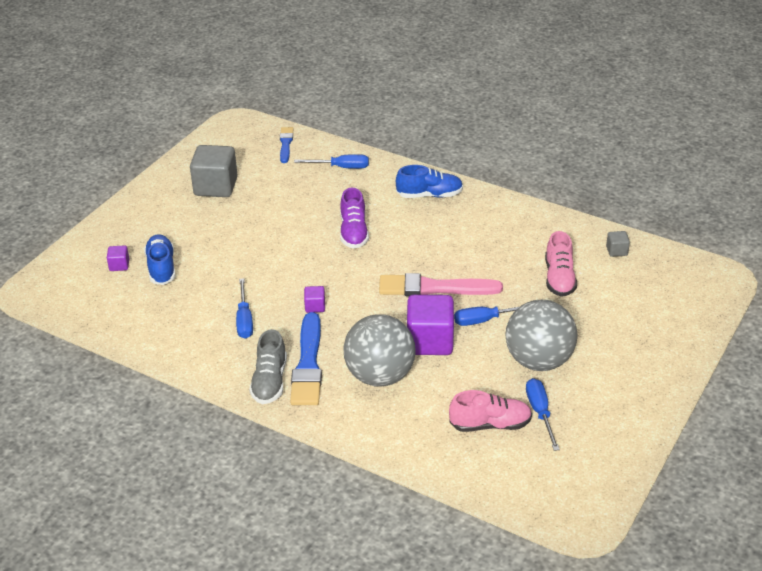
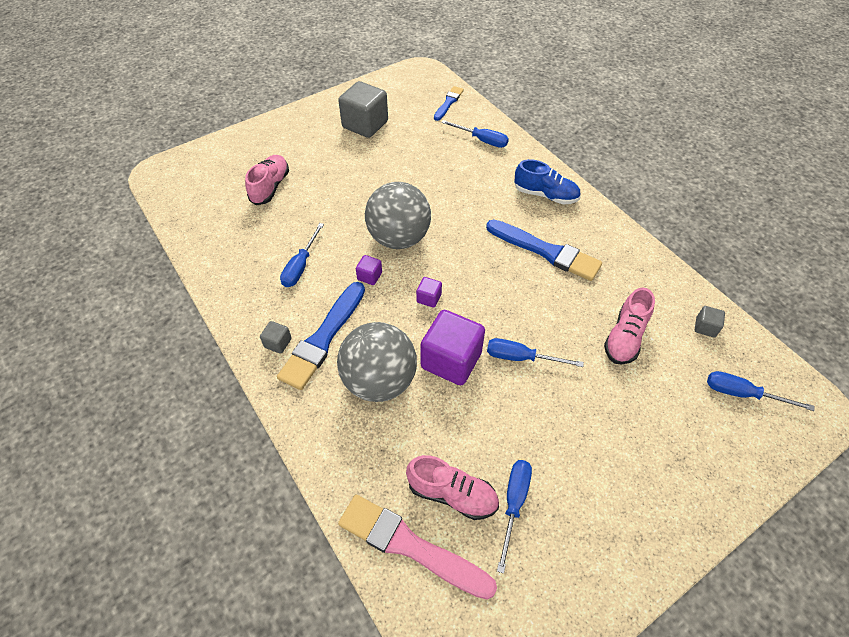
camera: 25 degrees right, 15 degrees up
(119, 265) = (240, 173): purple cube -> purple cube (429, 298)
(161, 268) = (270, 187): blue shoe -> pink shoe
(270, 381) = (278, 343): grey shoe -> grey cube
(354, 232) = (452, 210): purple shoe -> none
(434, 288) = (491, 299): pink brush -> pink brush (410, 545)
(458, 238) = (546, 251): none -> blue brush
(538, 361) = (549, 433): grey ball -> grey ball (399, 238)
(666, 285) = (742, 394): none -> blue screwdriver

